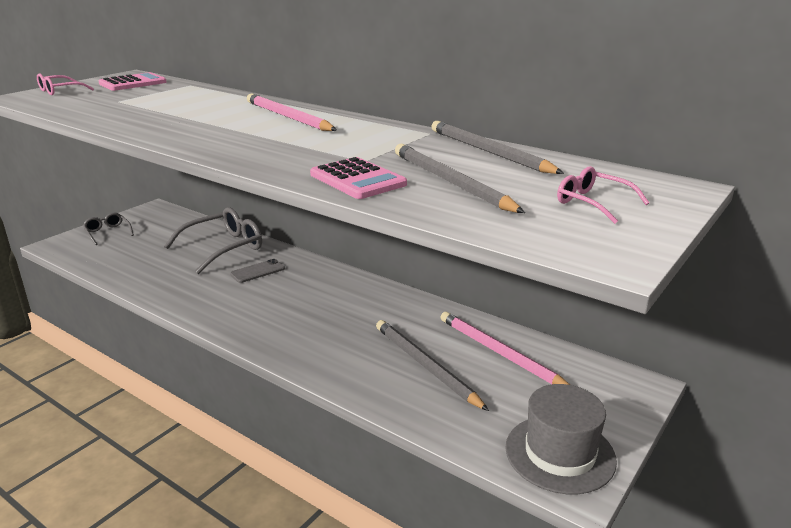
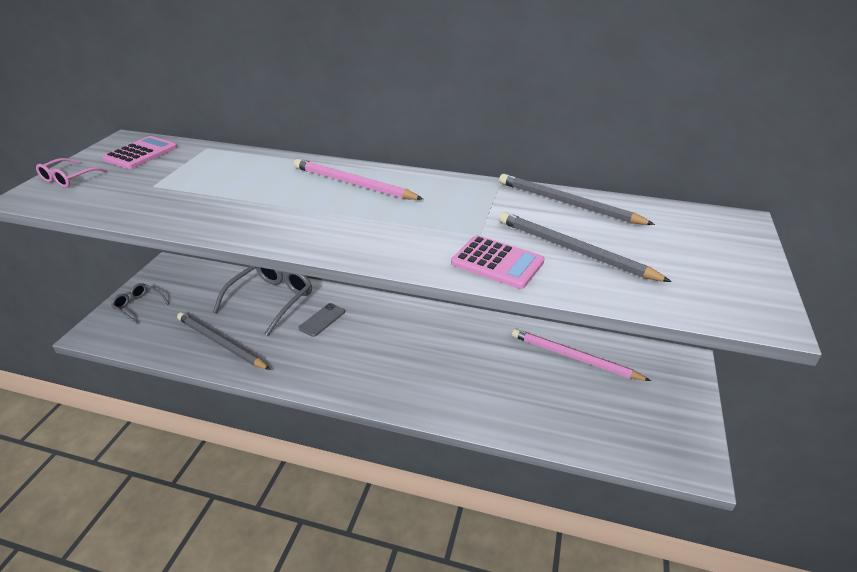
camera: 20 degrees left, 10 degrees up
(425, 366) = (527, 386): grey pencil -> grey pencil (221, 343)
(560, 453) = (670, 440): grey hat -> none
(593, 203) = (698, 254): pink glasses -> none

